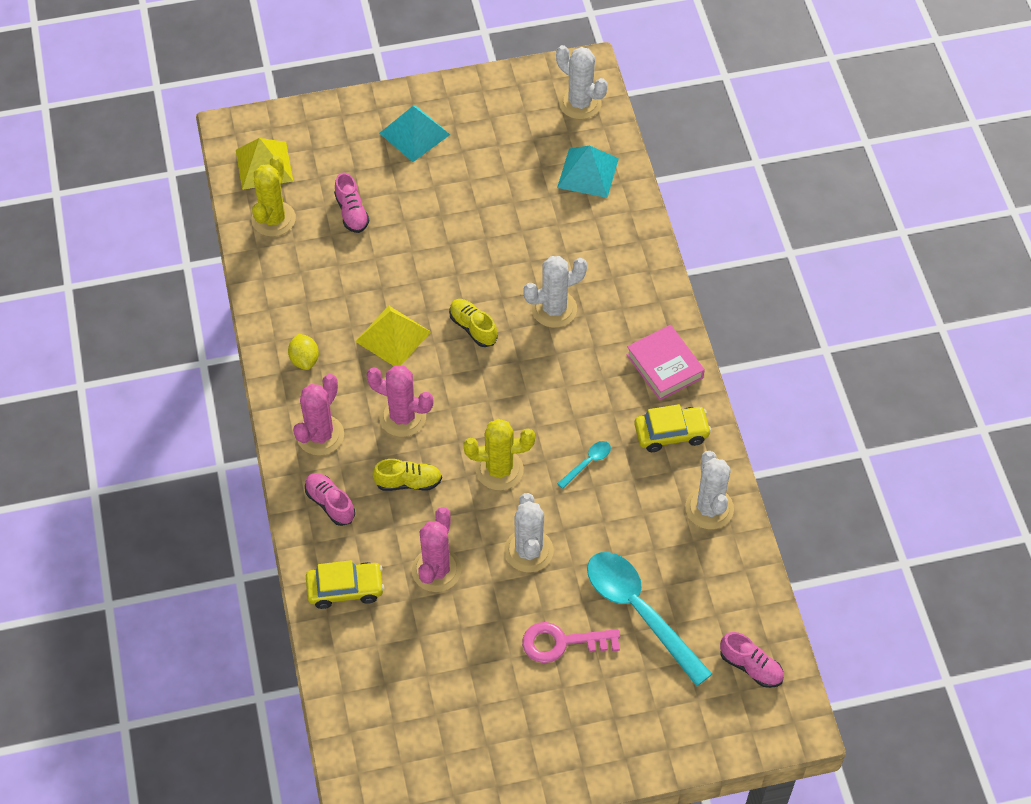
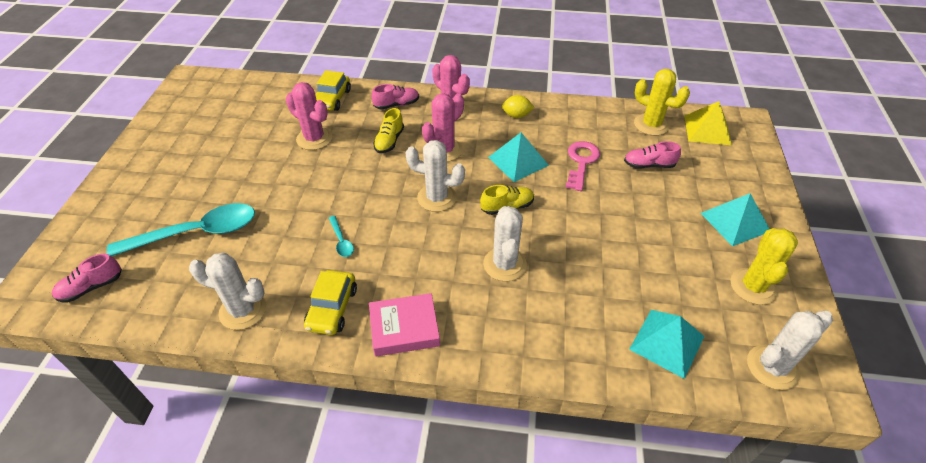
camera: 110 degrees right, 10 degrees down
(393, 336) = (518, 161): yellow pyramid -> turquoise pyramid
(499, 470) = (369, 188): yellow cactus -> yellow cactus (753, 286)
(528, 551) = (293, 186): white cactus -> white cactus (437, 198)
(562, 642) = (212, 184): pink key -> pink key (581, 162)

